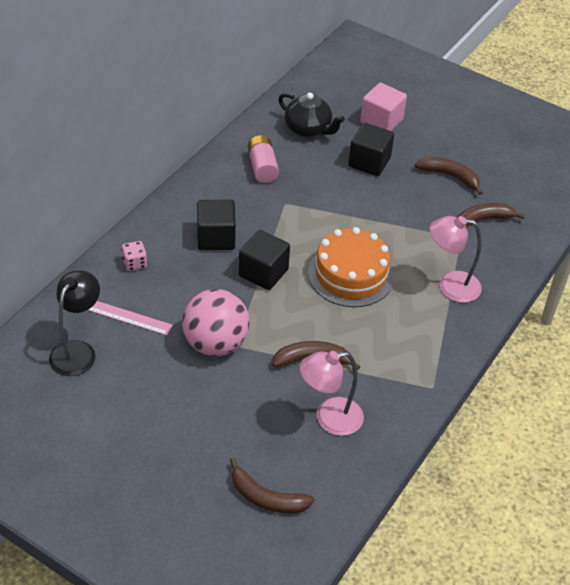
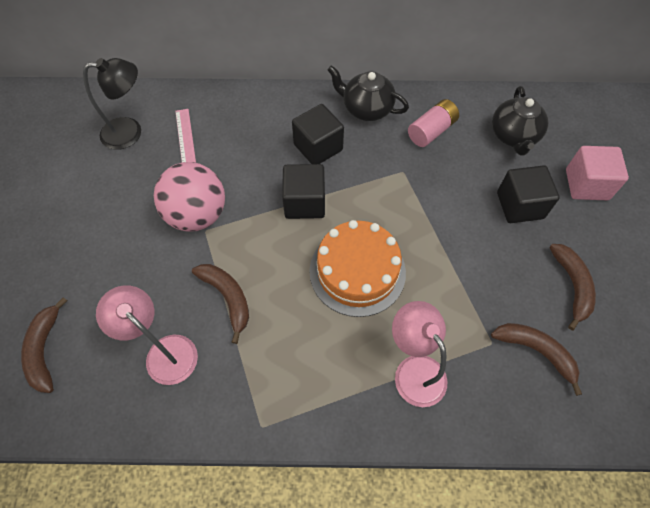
camera: 60 degrees right, 15 degrees up
(135, 263) = (246, 113): pink dice -> none
(204, 190) = (366, 108): none -> black teapot

